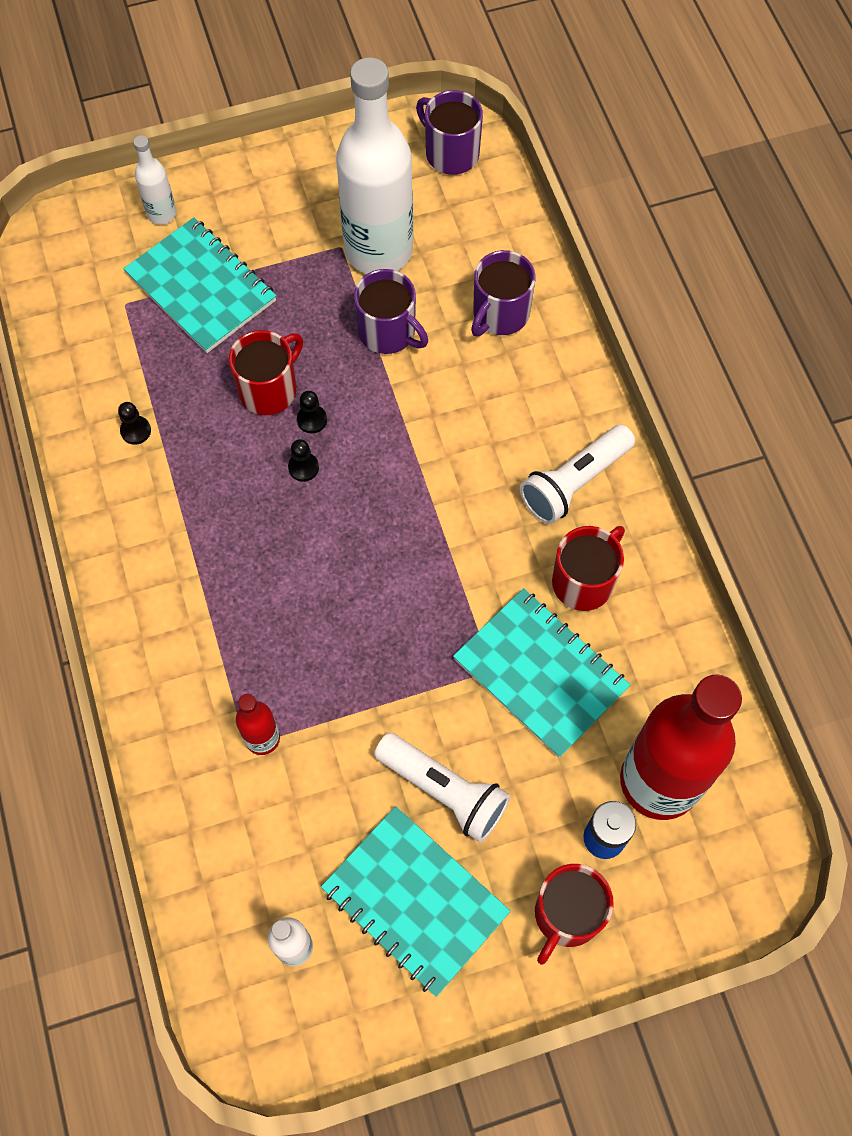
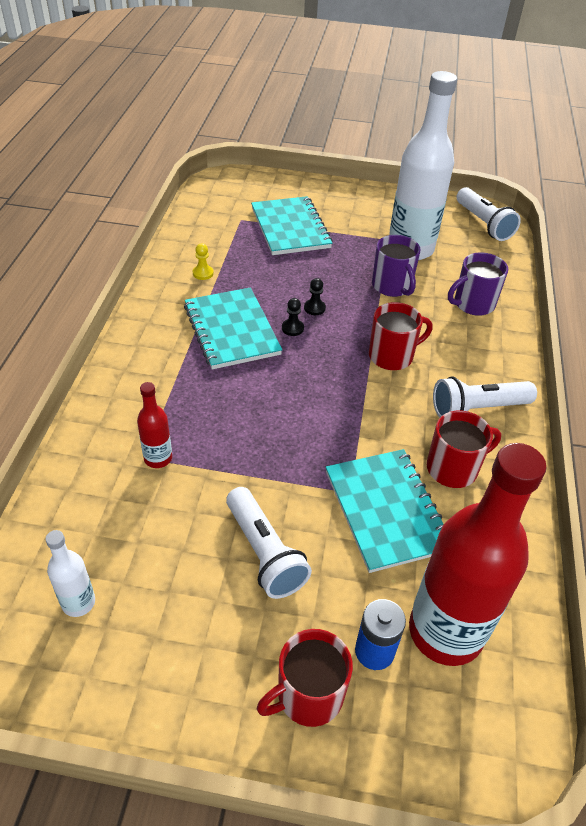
camera: 25 degrees right, 20 degrees down
(135, 431) = (203, 273): black pawn -> yellow pawn
(162, 214) = (291, 192): white bottle -> none
(269, 389) = (298, 285): red mug -> red mug (392, 356)
(415, 901) = (191, 618): turquoise notebook -> turquoise notebook (232, 330)
(451, 153) = (483, 224): purple mug -> white flashlight

